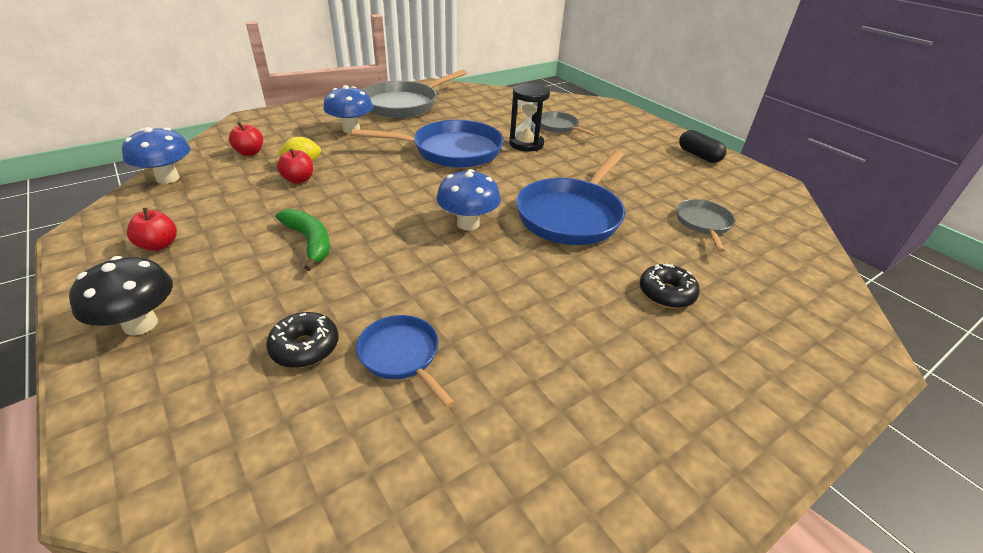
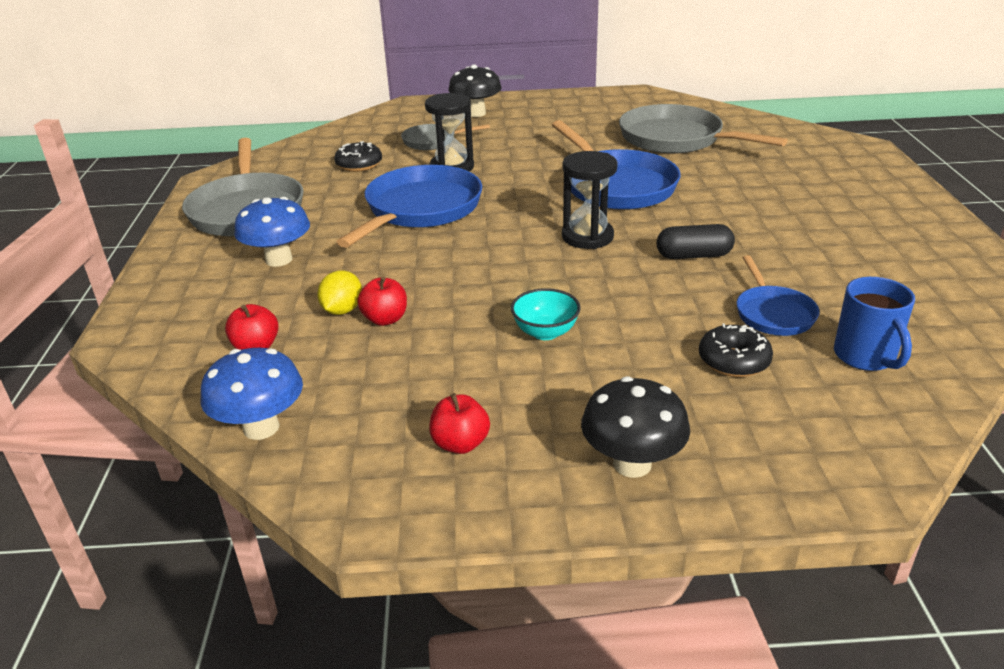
camera: 55 degrees left, 5 degrees down
(310, 241) = (545, 332): green banana -> turquoise bowl
(348, 443) = (865, 357): none -> blue mug
(402, 356) = (773, 313): blue pan -> blue pan turned 90 degrees counterclockwise
(468, 224) = (587, 237): blue mushroom -> black hourglass
(625, 128) = (476, 113): none -> black mushroom
(666, 293) = (759, 184): black donut -> black donut (359, 165)
(698, 155) = (565, 103): black capsule -> black capsule (693, 255)
(703, 224) = (676, 139): grey pan -> grey pan, size x1.88

